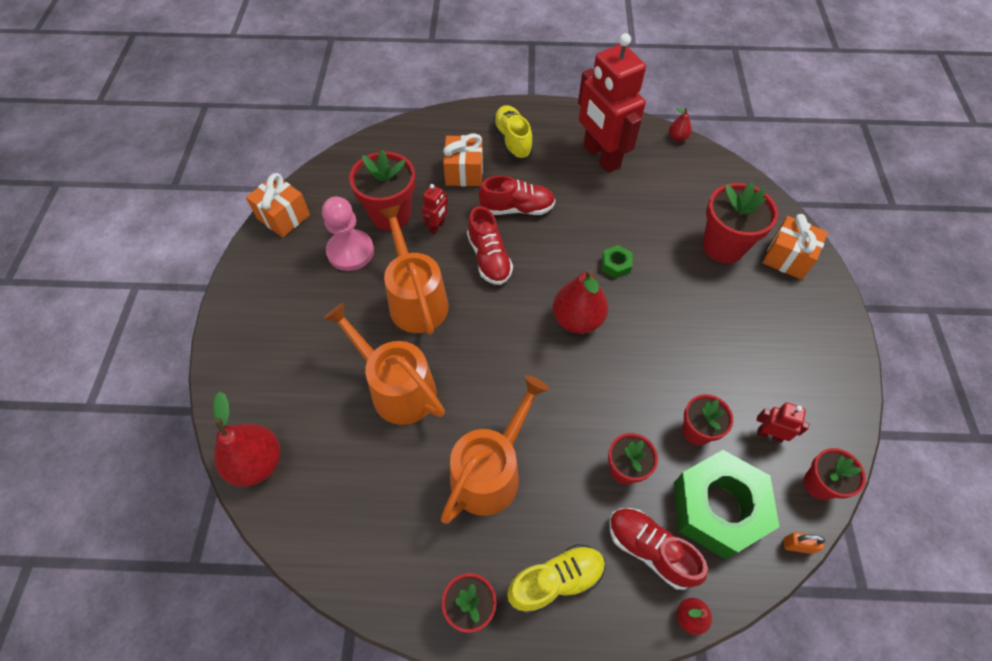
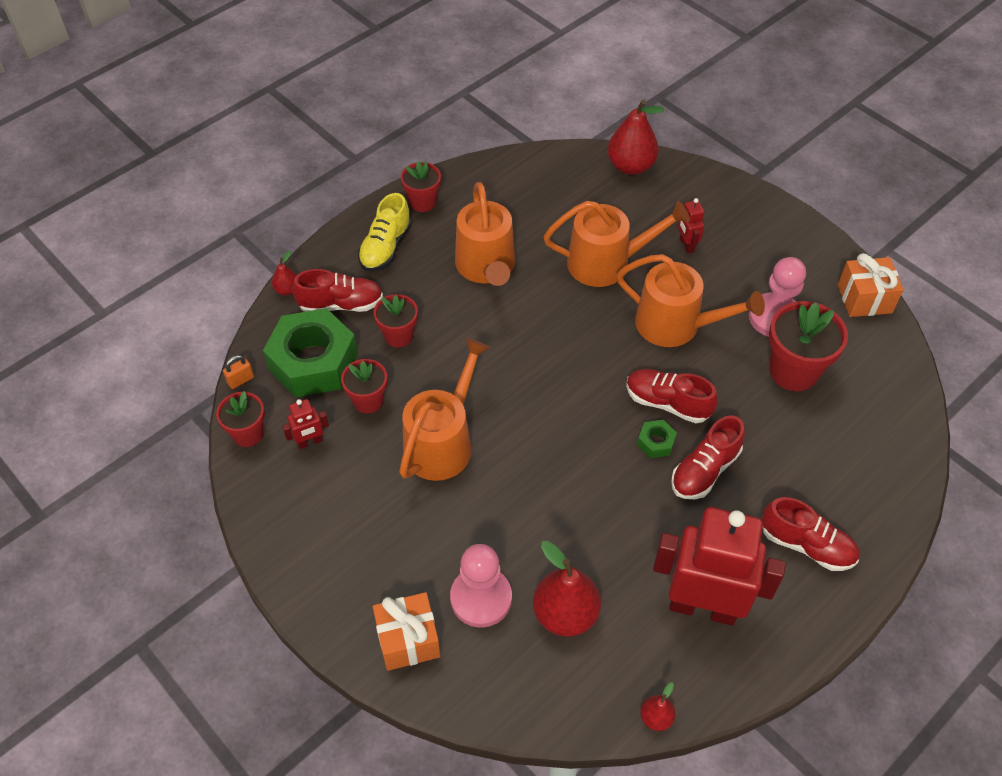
camera: 135 degrees right, 5 degrees down
(437, 226) = (744, 394): red robot -> red robot (686, 245)
(464, 172) = (797, 466): orange gift -> none
(512, 140) = (806, 545): yellow shoe -> red shoe
(577, 319) = (539, 412): red pear -> red pear (565, 614)
(615, 265) = (559, 488): green nut -> green nut (656, 442)
(666, 353) = (442, 443): none -> orange watering can
(723, 246) = (481, 598): red flower pot -> pink pawn

